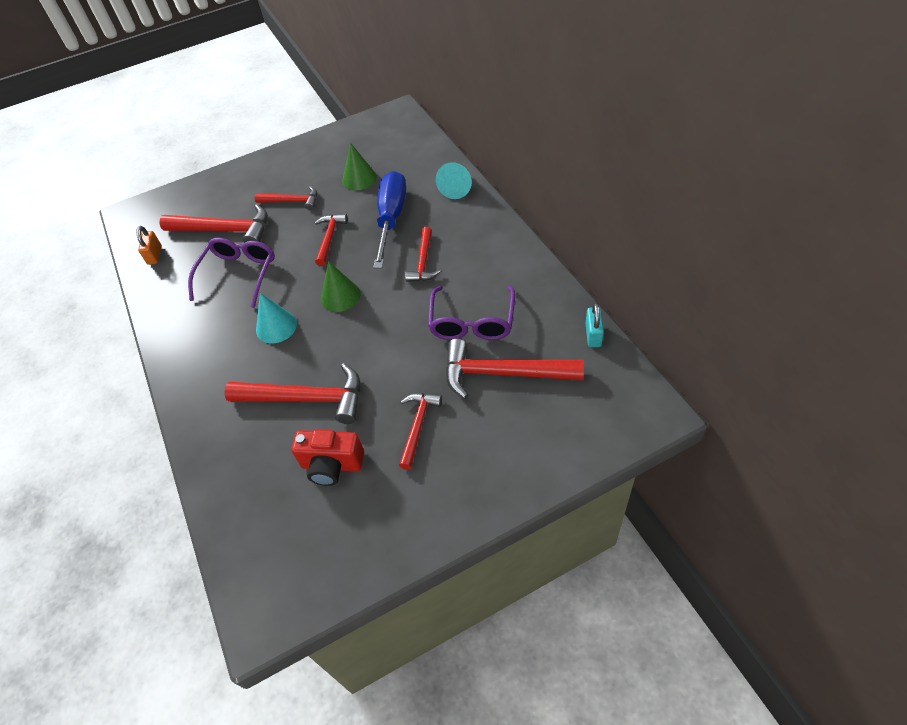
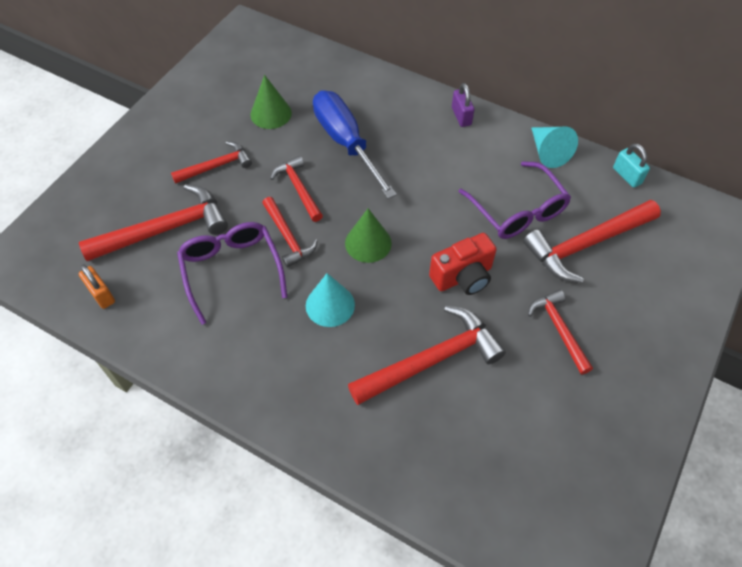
camera: 40 degrees left, 5 degrees up
(332, 465) = (517, 408): red camera -> red camera (463, 277)
(423, 262) = (419, 172): red hammer -> red hammer (288, 237)
(457, 187) = (383, 86): turquoise cone -> turquoise cone (548, 152)
(496, 232) = (461, 116): none -> purple padlock

